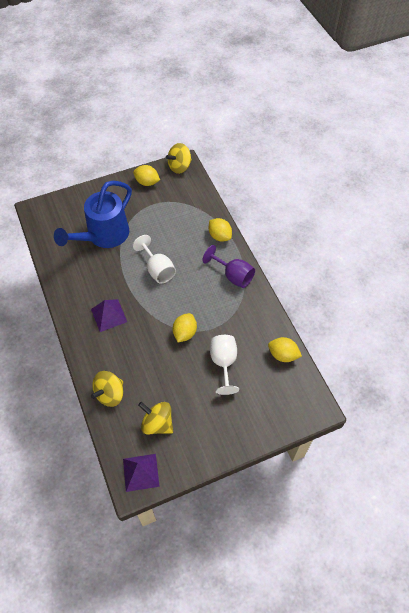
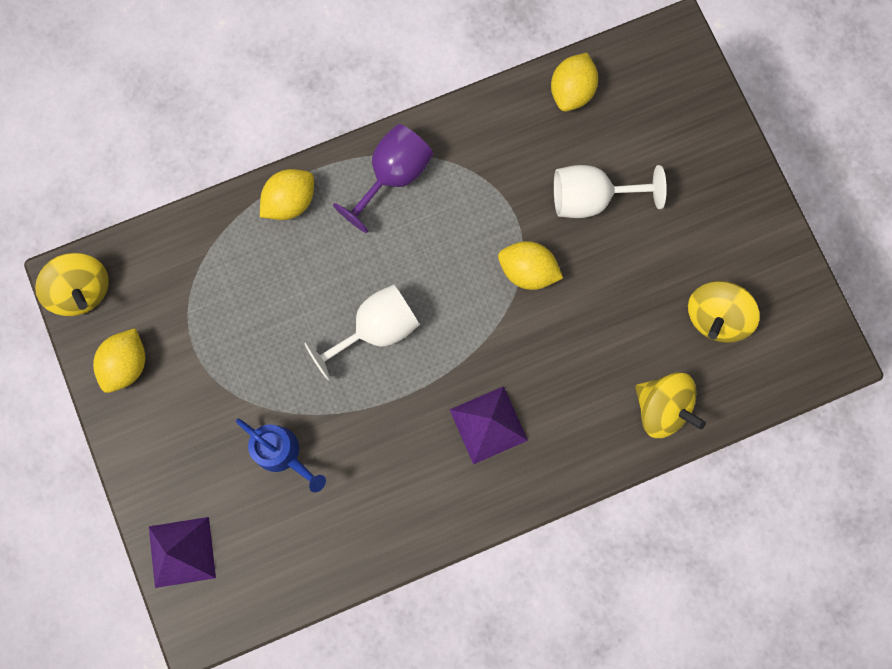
camera: 90 degrees left, 20 degrees up
(103, 236) = (282, 454): blue watering can -> blue watering can, size x0.49
(141, 472) = (806, 342): purple pyramid -> purple pyramid (182, 552)

